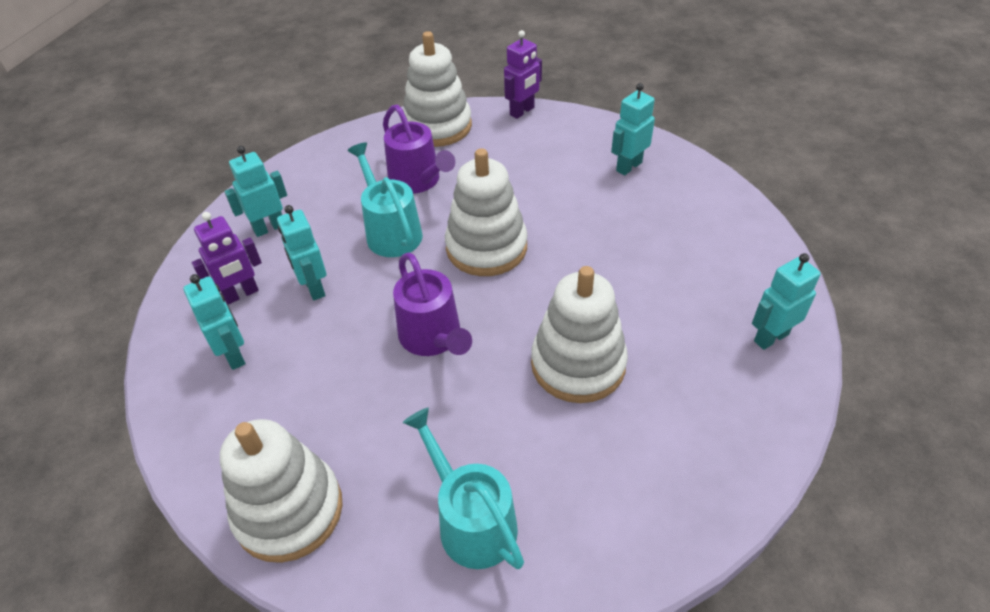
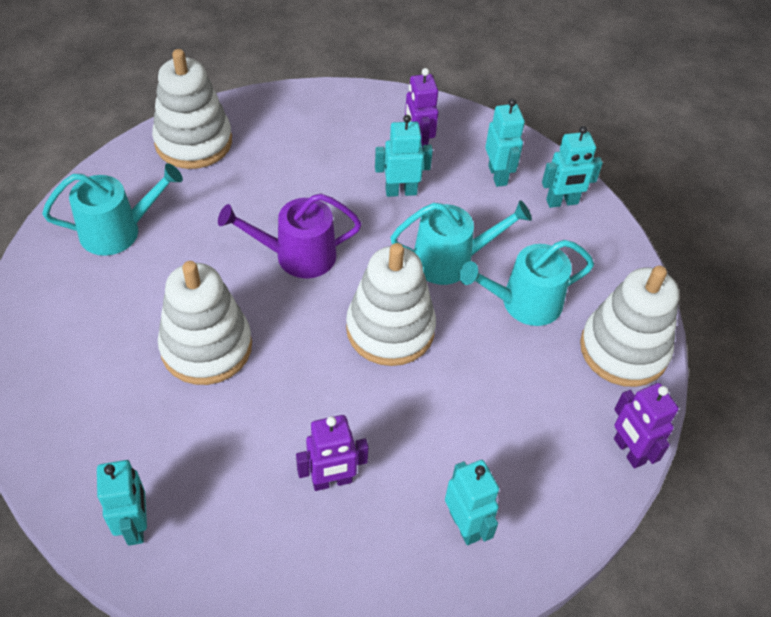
camera: 105 degrees right, 5 degrees up
(234, 355) = (351, 133): turquoise robot -> turquoise robot (562, 202)
(418, 180) = (524, 303): purple watering can -> turquoise watering can
(646, 238) = (332, 481): none -> purple robot

